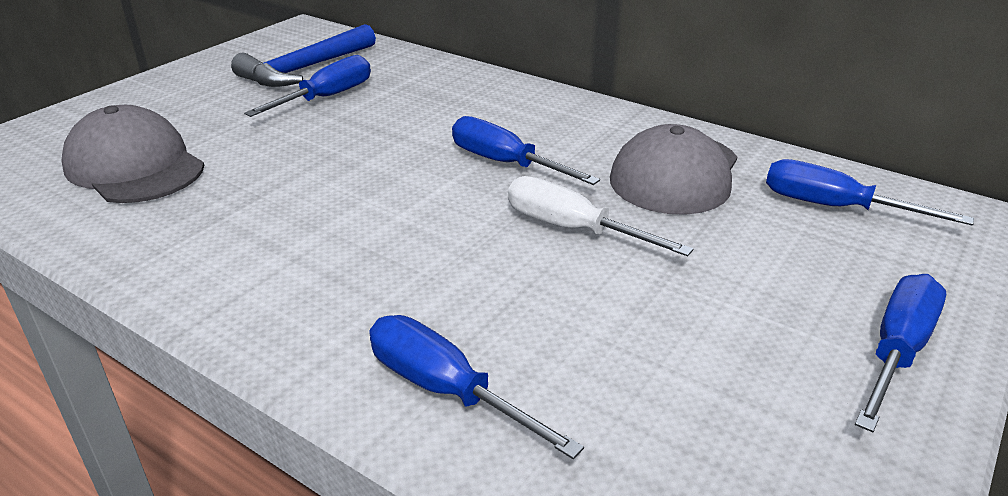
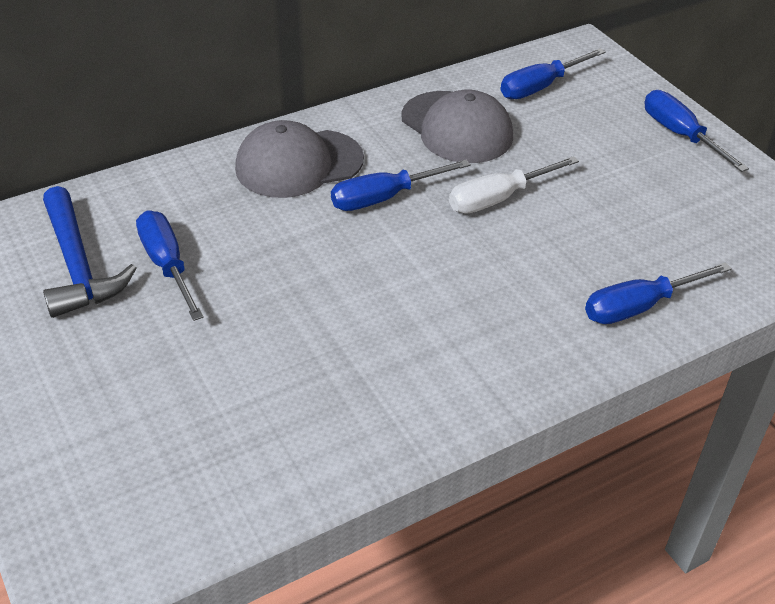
camera: 65 degrees left, 10 degrees up
(134, 166) = (216, 425): grey cap -> grey cap (299, 164)

